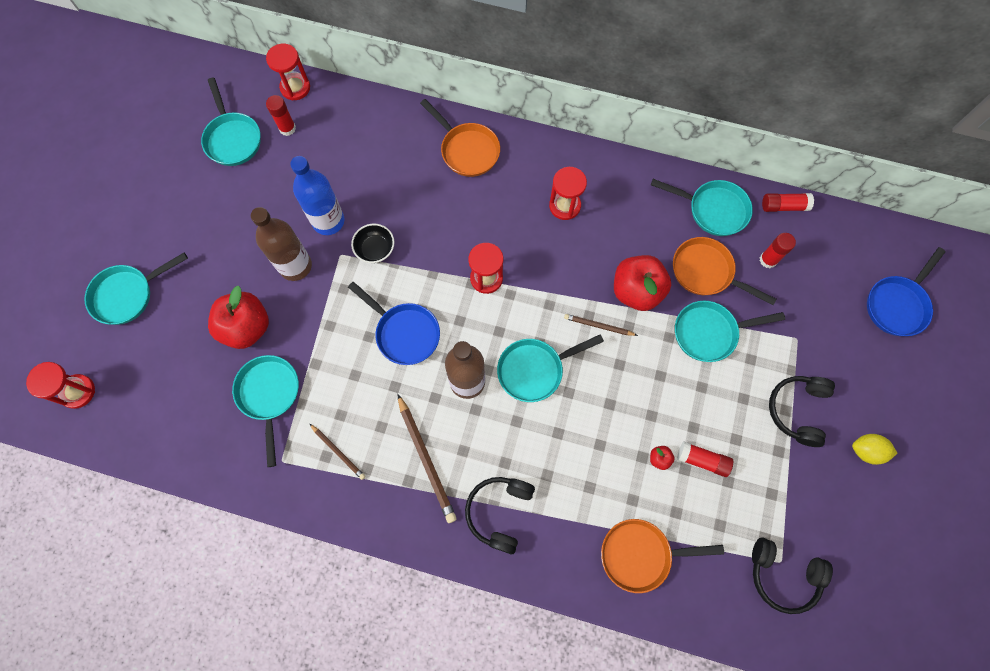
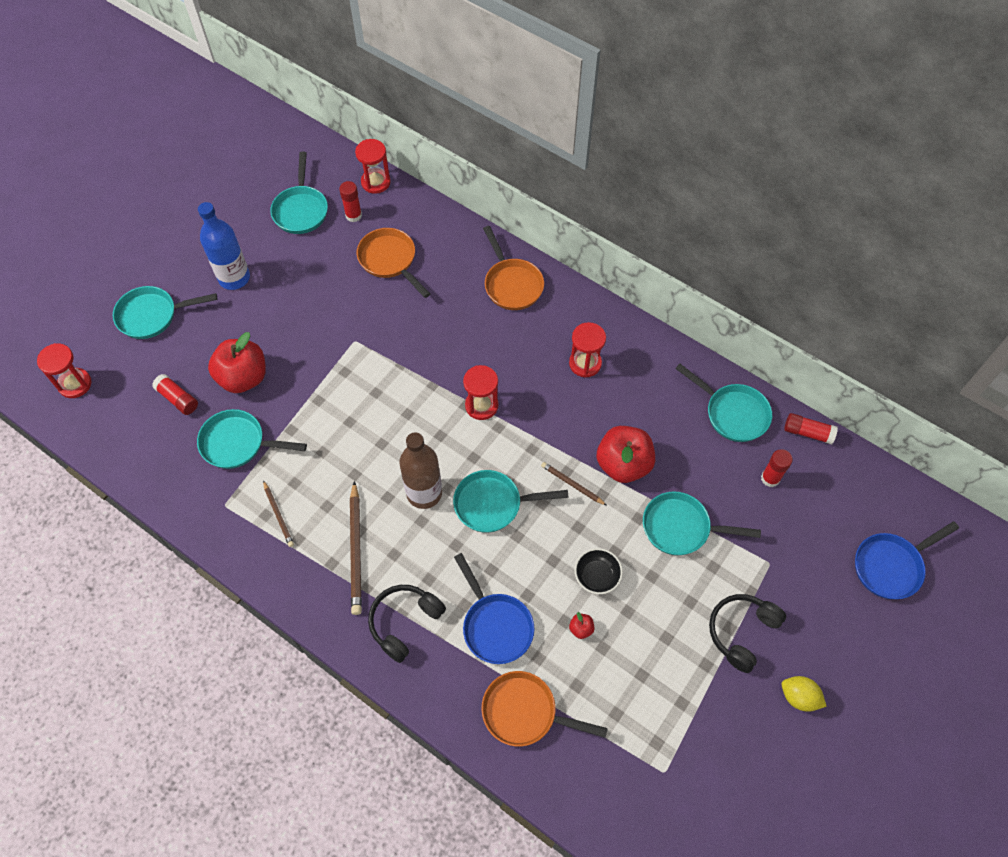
camera: 20 degrees right, 10 degrees down
(269, 395) = (238, 443): turquoise pan -> turquoise pan turned 90 degrees counterclockwise
(295, 266) = (309, 338): brown bottle -> none
(328, 221) = (356, 308): blue bottle -> blue bottle (234, 278)
(375, 249) = (388, 346): black bowl -> black bowl (597, 576)
(404, 333) = (384, 429): blue pan -> blue pan (495, 625)
(702, 460) = (623, 646): red glue stick -> red glue stick (178, 399)
(706, 272) = (701, 469): orange pan -> orange pan (390, 260)
(783, 575) = (661, 785): black headphones -> none

